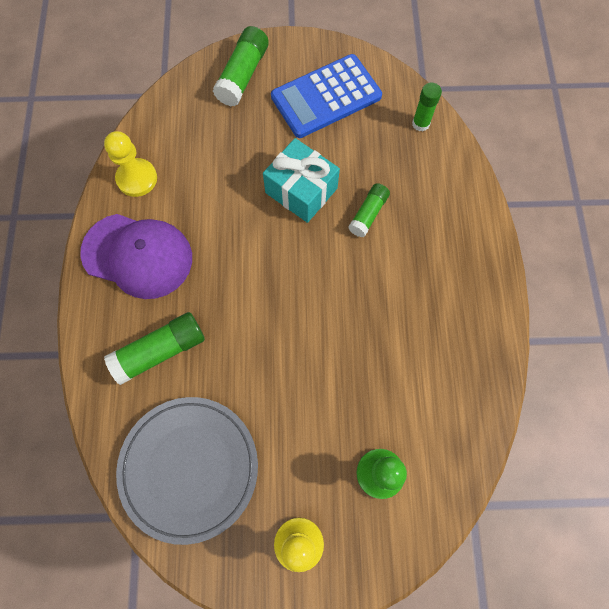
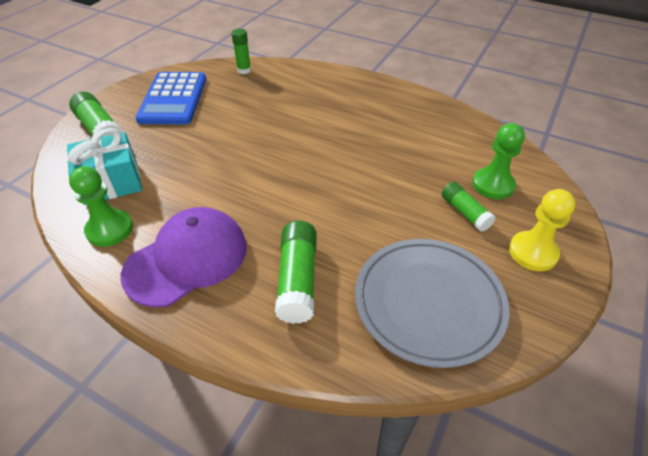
camera: 60 degrees left, 25 degrees down
(137, 178) = (109, 229): yellow pawn -> green pawn
(301, 190) = (233, 138): turquoise gift -> turquoise gift (111, 182)
(368, 214) = (286, 115): green glue stick -> green glue stick (465, 213)

